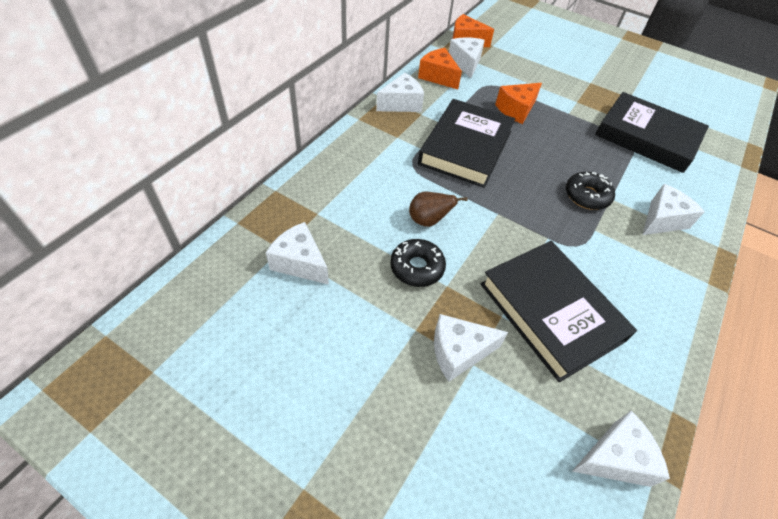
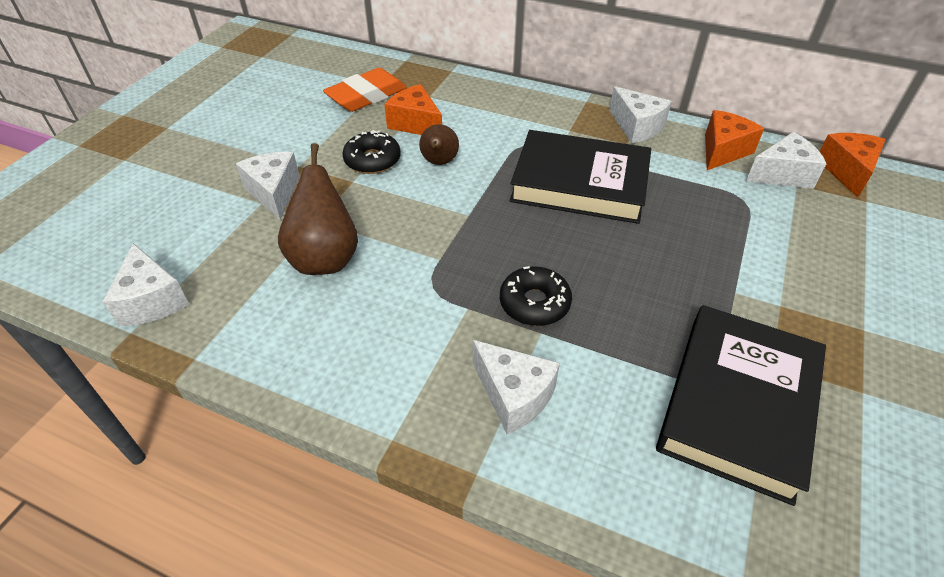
camera: 85 degrees right, 5 degrees down
(300, 263) = (366, 96): white cheese -> orange eraser
(516, 110) = (698, 229): orange cheese -> orange cheese (416, 124)
(550, 312) = (325, 258): black book -> brown pear

